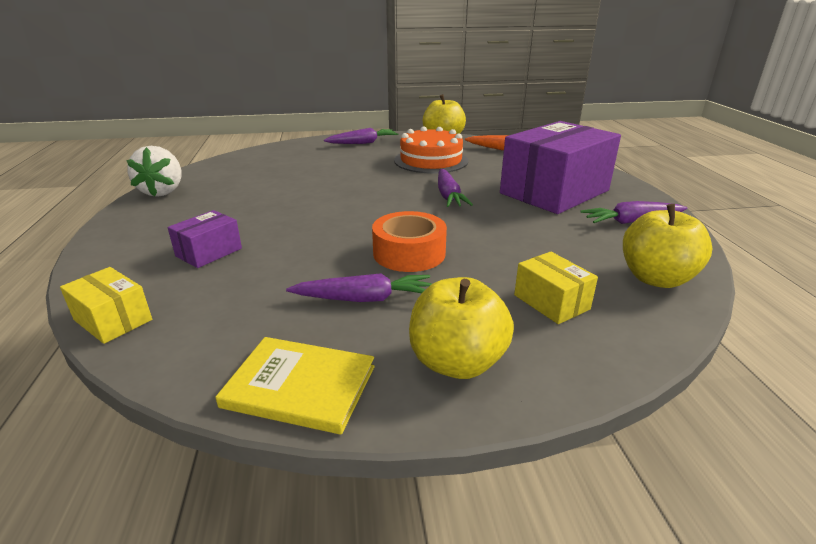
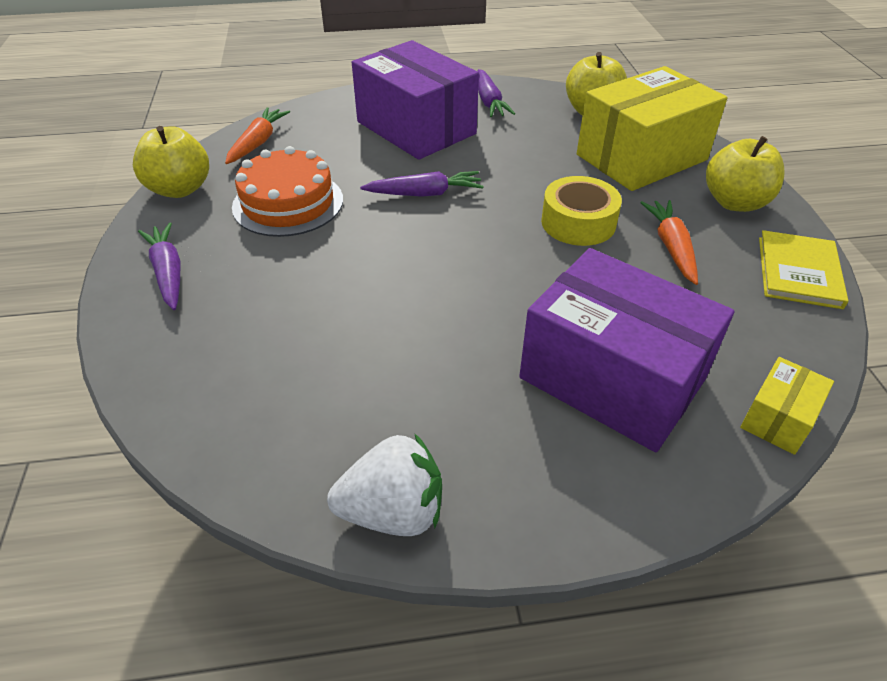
camera: 90 degrees left, 15 degrees up
(209, 252) = (612, 378): purple box -> purple box, size x2.25
(364, 299) = (671, 247): purple carrot -> orange carrot
(409, 253) = (578, 222): orange tape -> yellow tape
(551, 302) = (641, 157): yellow box -> yellow box, size x2.25

